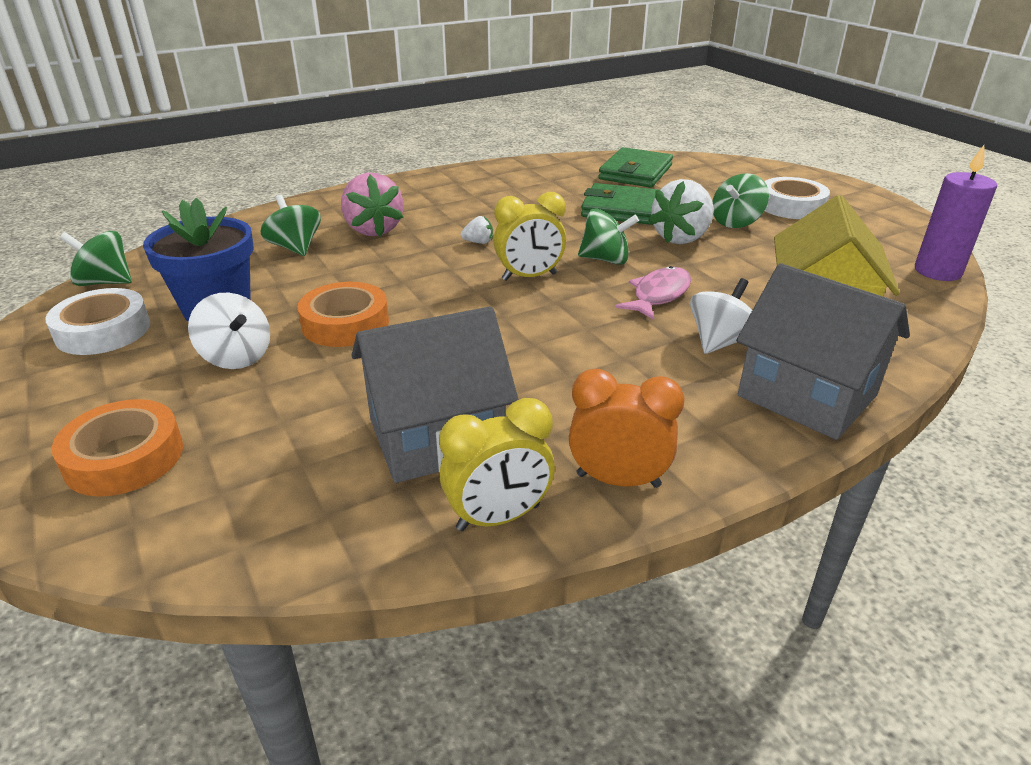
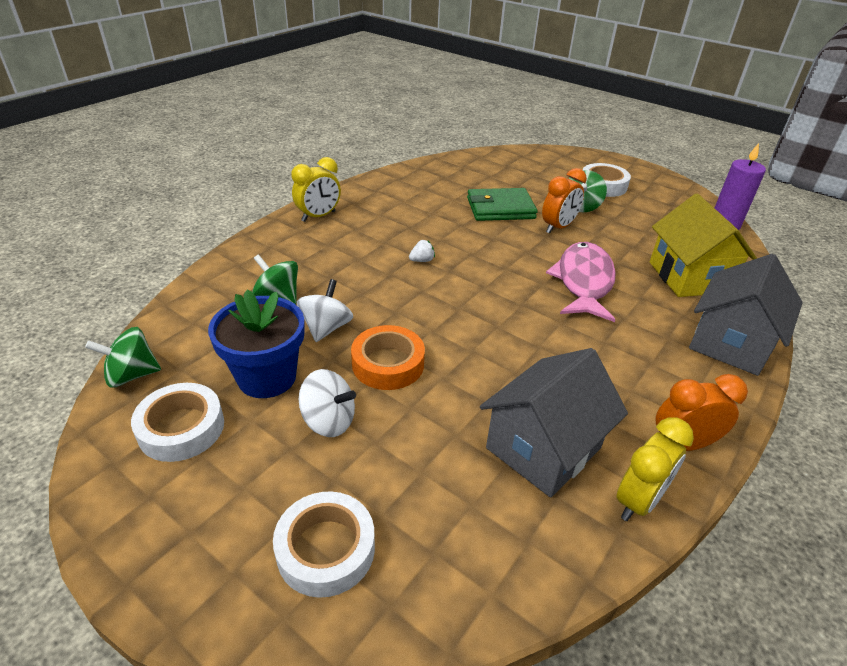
camera: 25 degrees left, 5 degrees up
(124, 457) = (326, 549): orange tape -> white tape
(373, 230) = (328, 265): pink strawberry -> none
(529, 277) = (486, 285): yellow clock -> yellow clock (318, 216)
(605, 260) = (524, 258): green spinning top -> none
(635, 172) = (479, 171): green wallet -> none
(658, 295) = (583, 282): pink fish -> pink fish, size x1.62
(681, 238) = (558, 227): white strawberry -> orange clock
(720, 342) = (651, 313): white spinning top -> white spinning top (326, 328)
(806, 396) = (730, 343): grey house -> grey house turned 75 degrees counterclockwise

